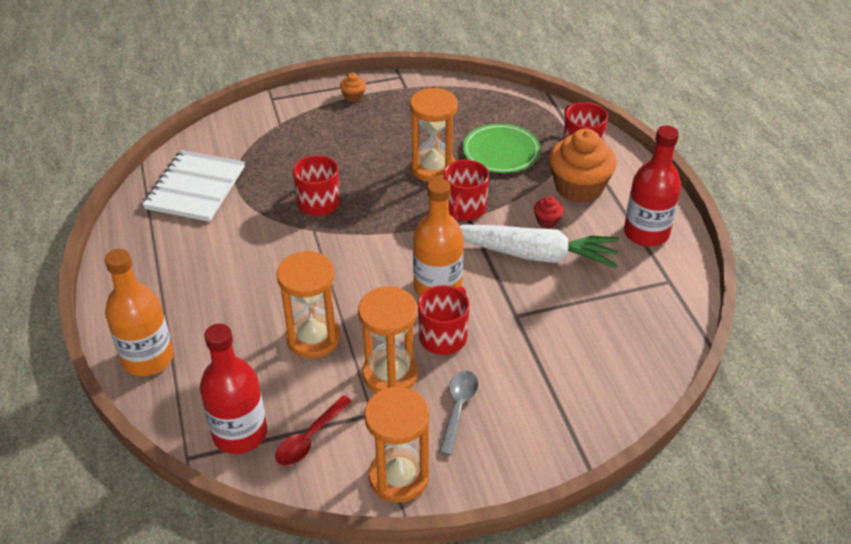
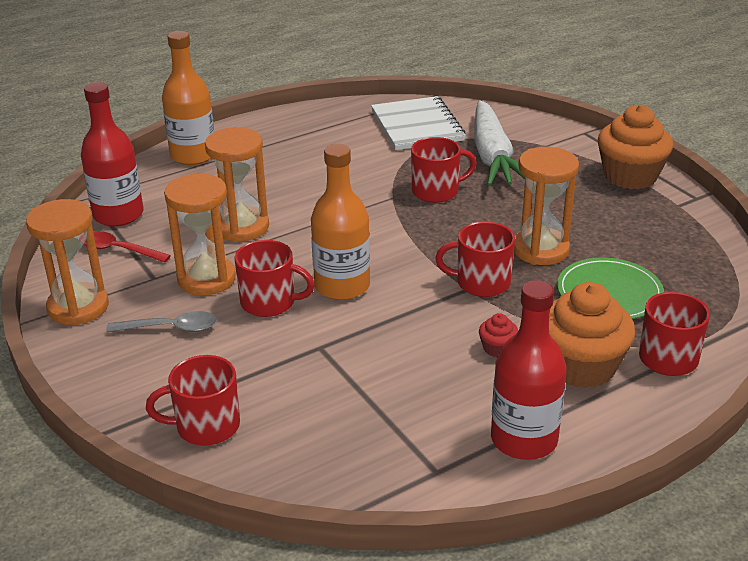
camera: 75 degrees right, 10 degrees down
(195, 188) = (417, 126): white notebook -> white notebook turned 75 degrees clockwise
(353, 96) = (630, 176): orange cupcake -> orange cupcake, size x2.31
(533, 254) = (429, 345): white carrot -> white carrot (492, 156)
(596, 398) = (206, 426): none -> red mug

